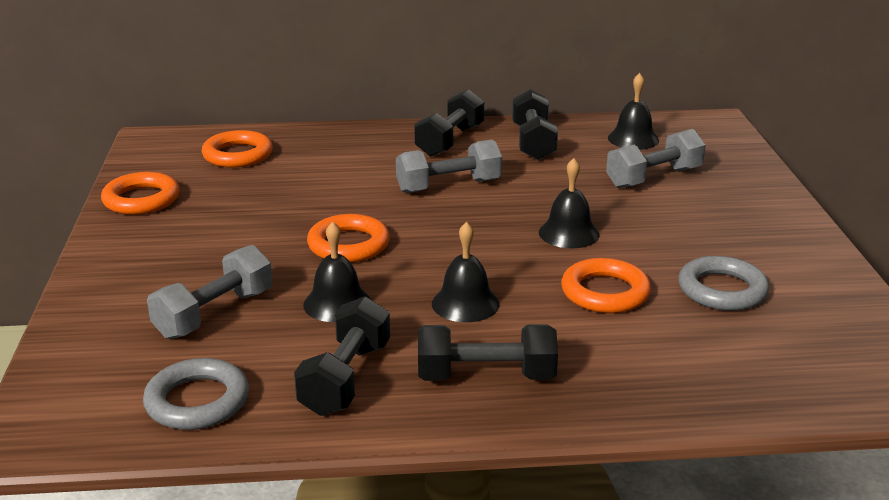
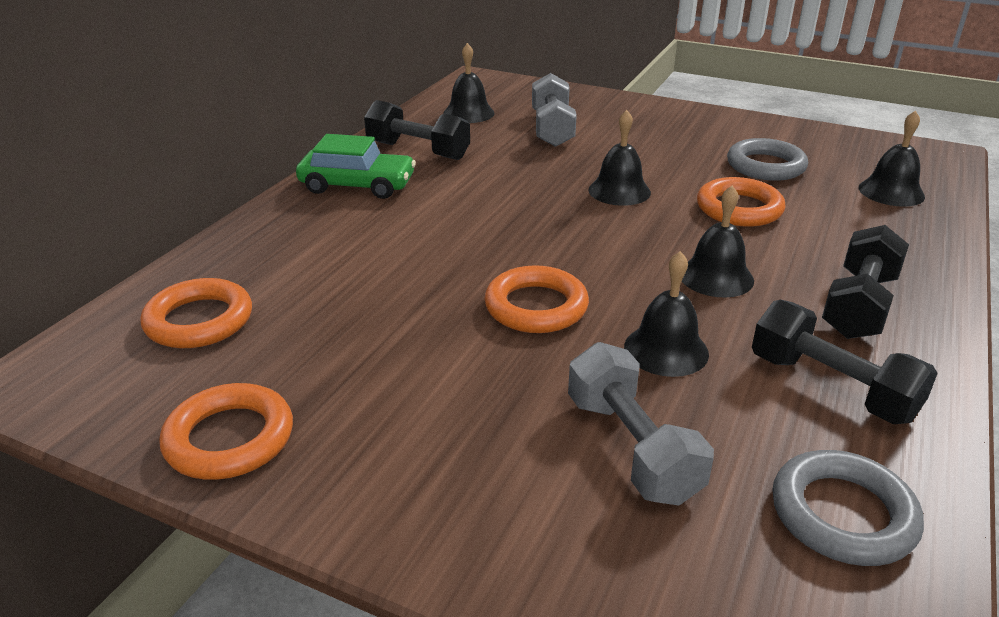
camera: 60 degrees left, 5 degrees up
(449, 141) = (357, 185): black dumbbell -> green car
(449, 186) = (461, 215): grey dumbbell -> none
(758, 369) = (891, 192): none -> black bell

